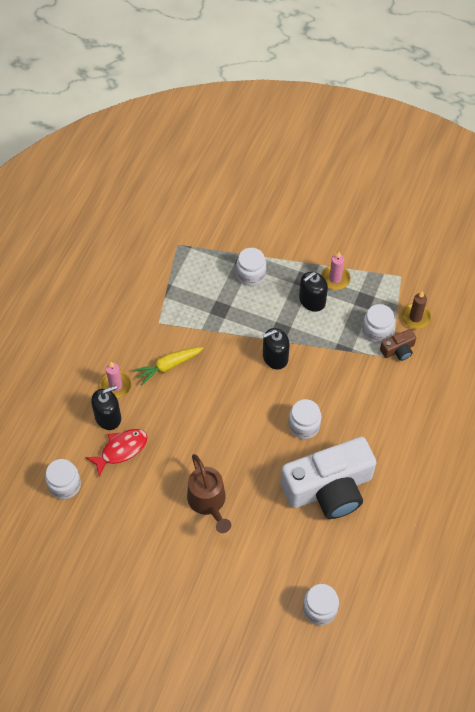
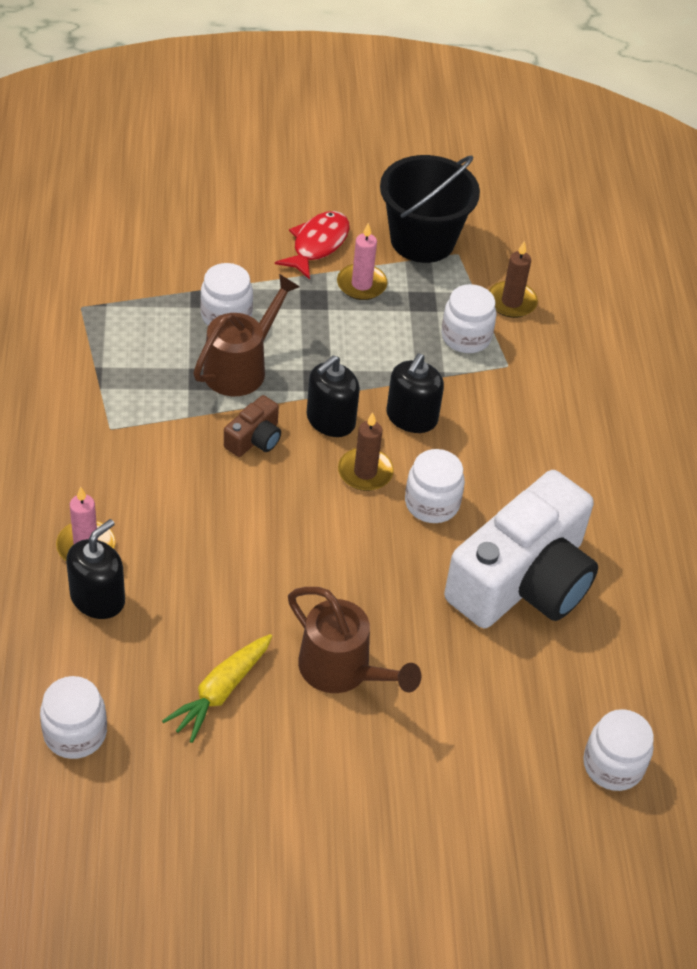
camera: 30 degrees left, 10 degrees down
(121, 450) = (148, 642): red fish -> red fish (317, 244)
(168, 366) = (161, 488): yellow carrot -> yellow carrot (220, 692)
(244, 309) = (242, 367): none -> brown watering can
(278, 394) = (365, 472): none -> brown candle
(312, 300) = (343, 324): black soap dispenser -> black soap dispenser (411, 417)
(385, 261) = (422, 240): none -> black bucket
(398, 350) = (513, 353): brown camera -> brown camera (254, 439)

